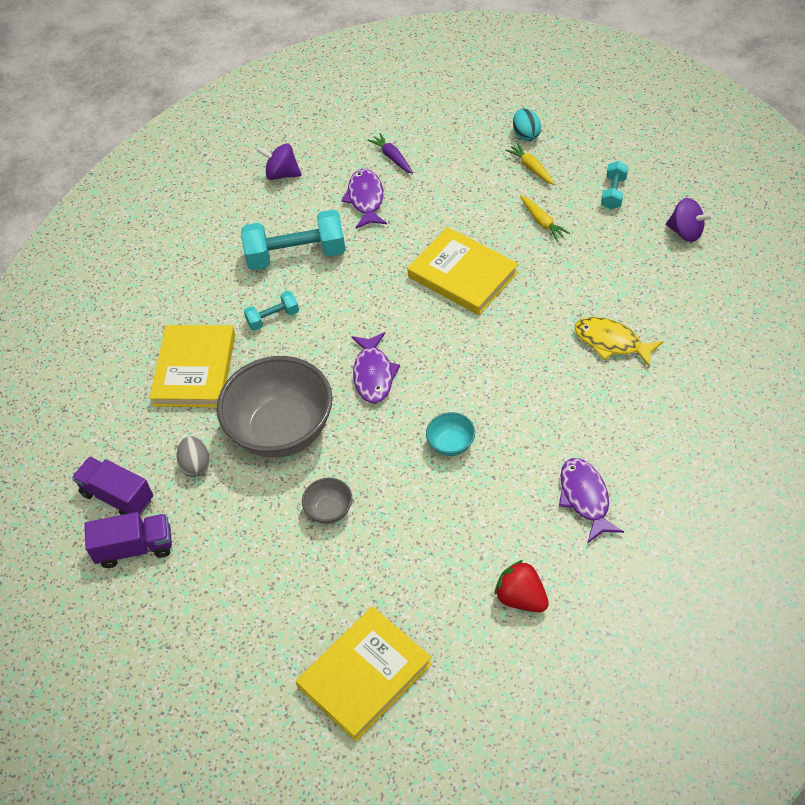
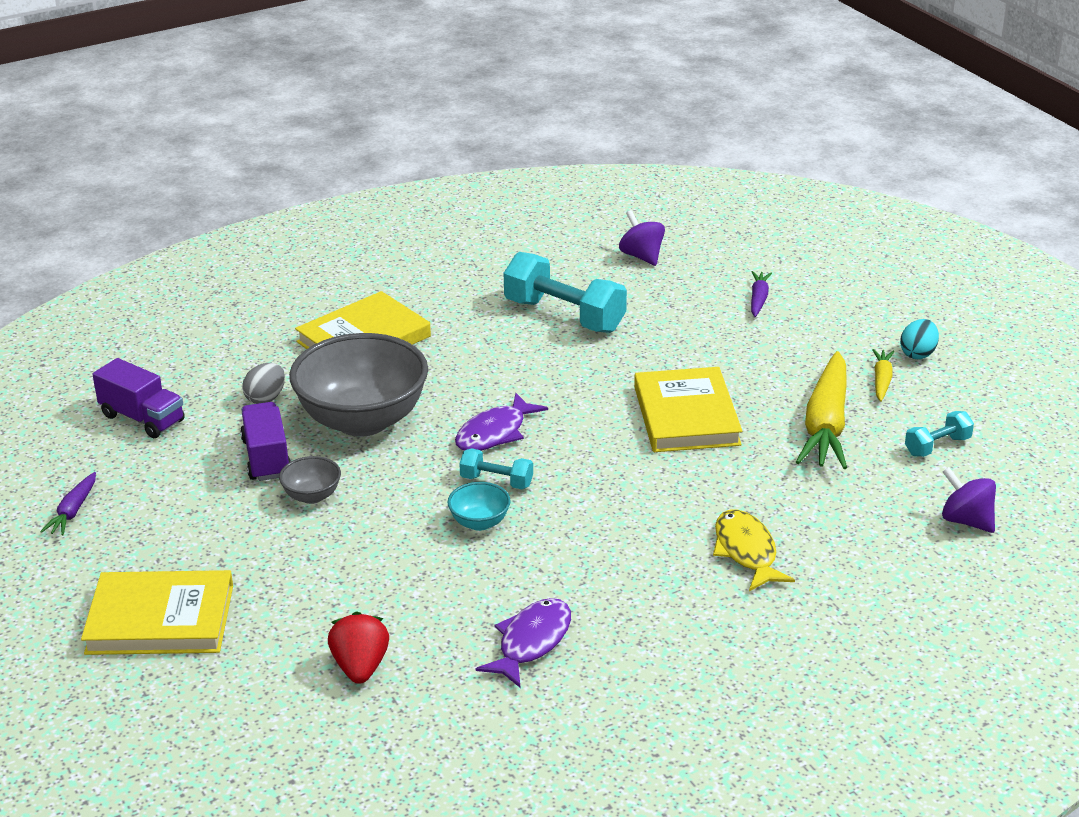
camera: 40 degrees right, 20 degrees down
(117, 496) = (183, 379): purple truck -> purple truck (267, 458)
(194, 654) = (73, 511): none -> purple carrot
(273, 318) = (477, 345): turquoise dumbbell -> turquoise dumbbell (496, 481)
(366, 199) = (686, 313): purple fish -> none
(542, 222) = (826, 424): yellow carrot -> yellow carrot, size x2.11
(686, 232) = (966, 521): purple spinning top -> purple spinning top turned 150 degrees clockwise

